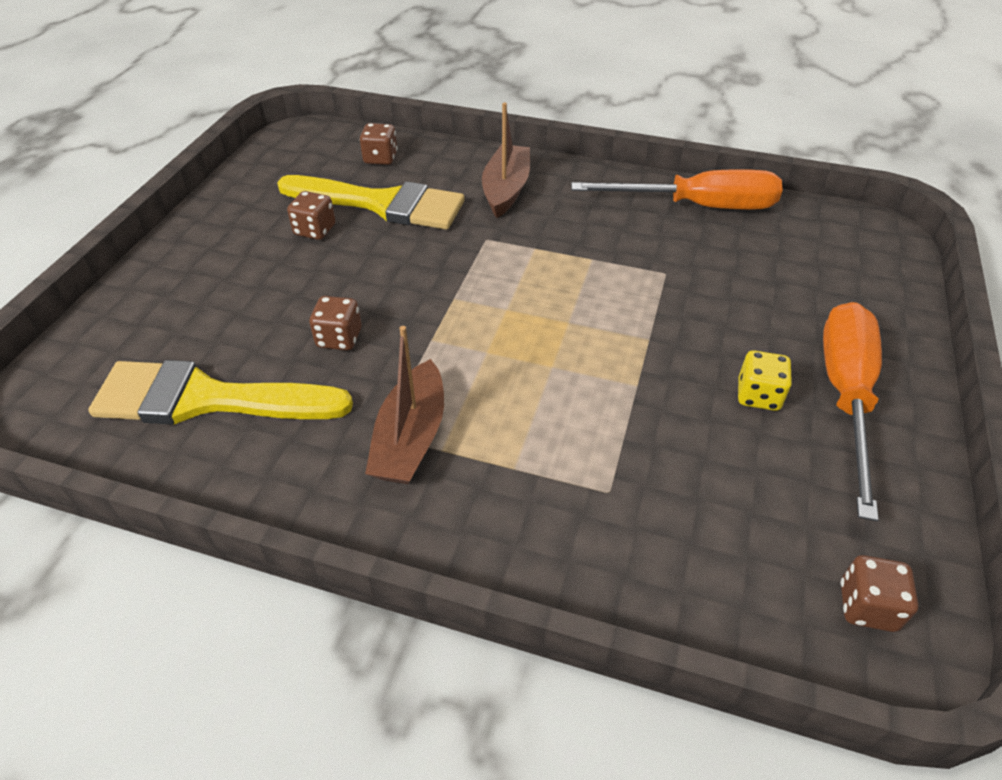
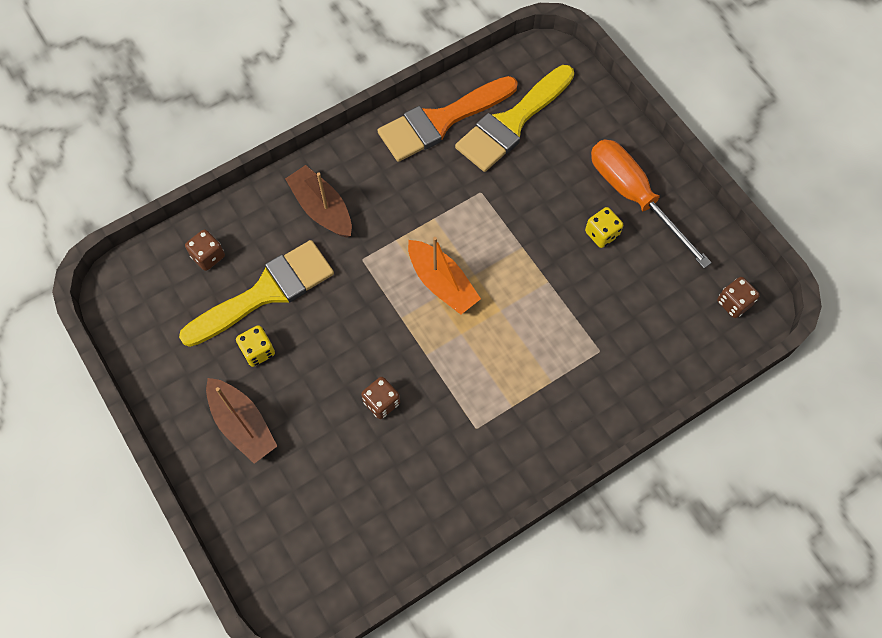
camera: 50 degrees left, 20 degrees up
(207, 399) = (372, 502): yellow brush -> yellow brush (512, 123)
(315, 230) = (258, 351): brown dice -> yellow dice
(411, 438) = (492, 415): brown boat -> brown boat (242, 424)
(528, 304) = (442, 283): none -> orange boat
(697, 206) = (441, 121): orange screwdriver -> orange brush

